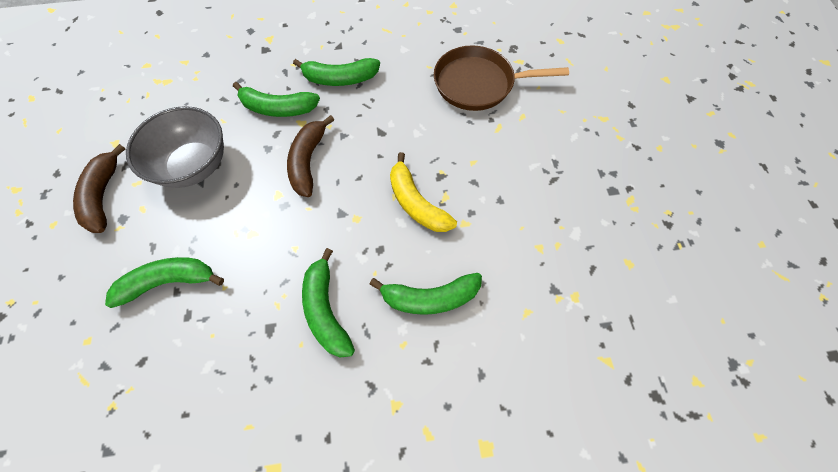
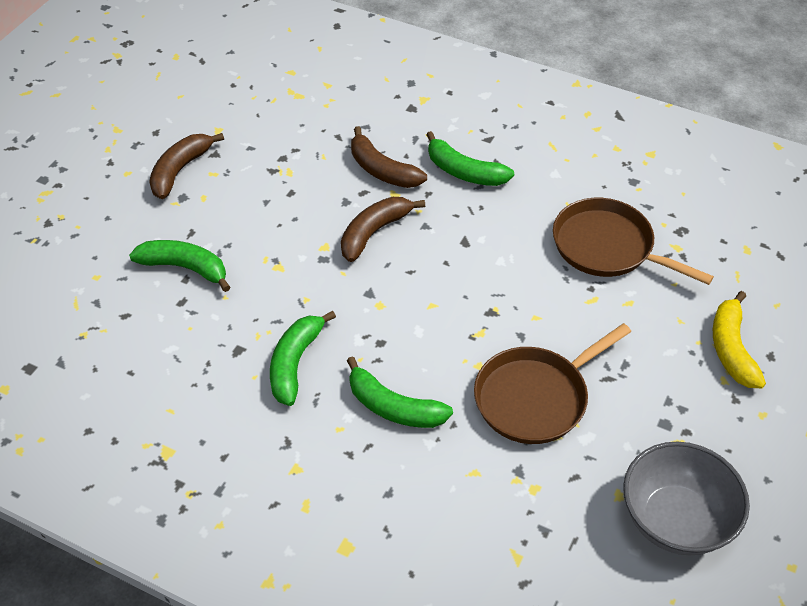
camera: 35 degrees right, 15 degrees down
(194, 165) = (271, 184): grey bowl -> grey bowl (675, 520)
(278, 108) = (382, 170): green banana -> brown banana
(416, 203) = (447, 323): yellow banana -> yellow banana (731, 349)
(520, 224) = (535, 398): none -> brown pan

